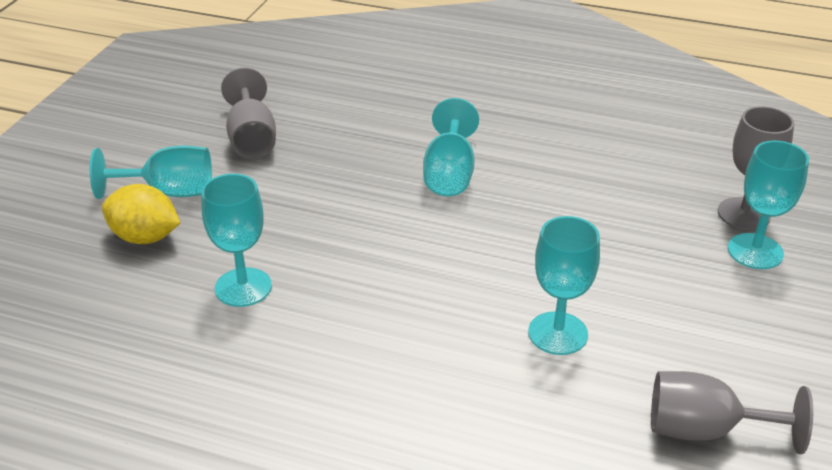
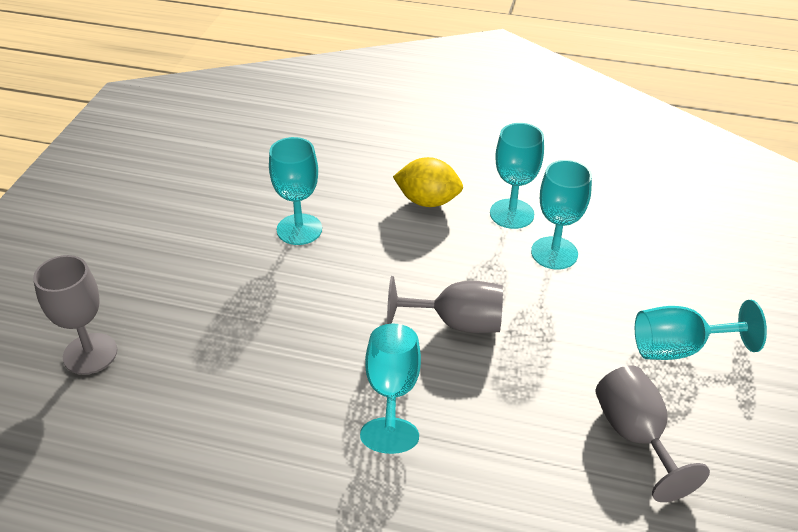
camera: 175 degrees right, 5 degrees up
(145, 237) = (666, 295): yellow lemon -> yellow lemon (427, 201)
(705, 430) = (214, 175): grey goblet -> grey goblet (457, 323)
(755, 251) = (104, 310): turquoise goblet -> turquoise goblet (511, 214)

